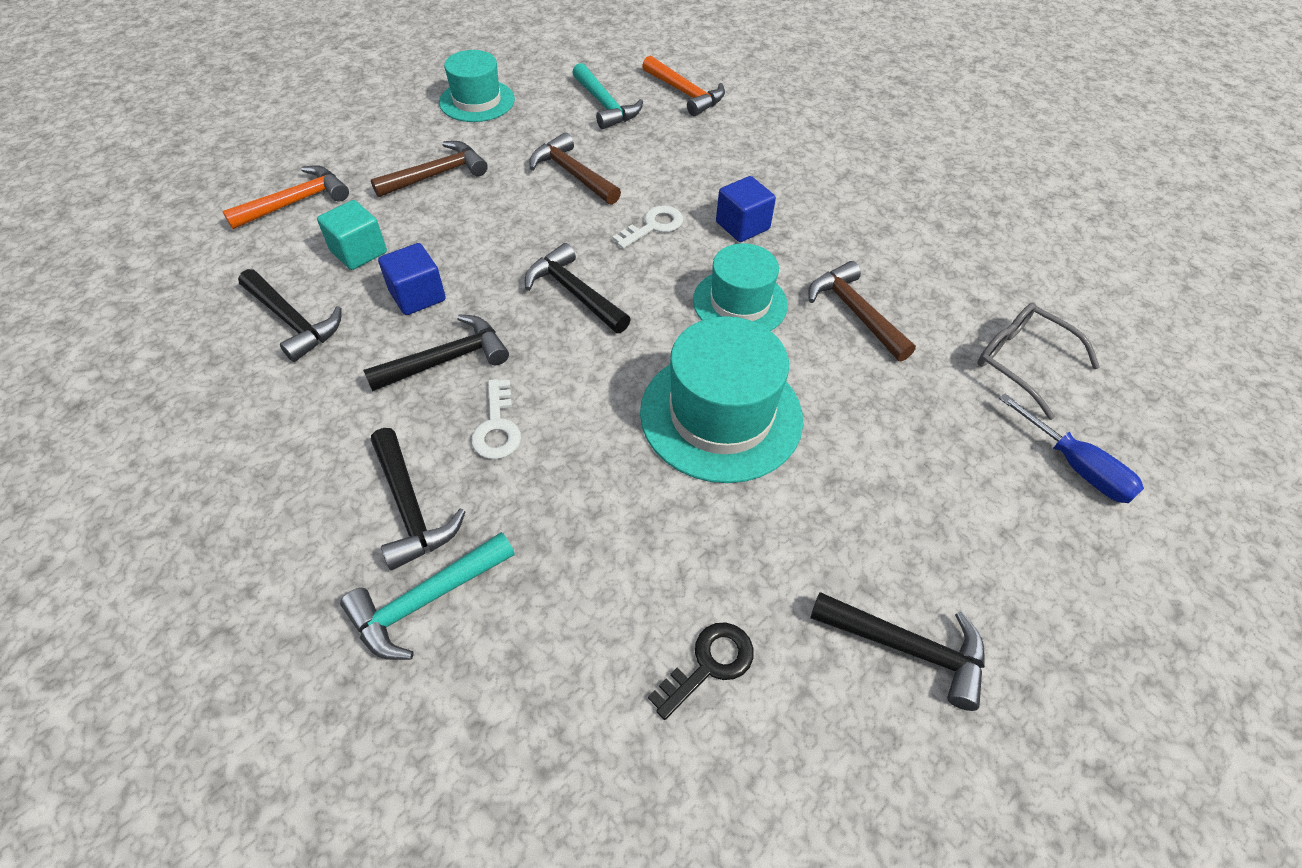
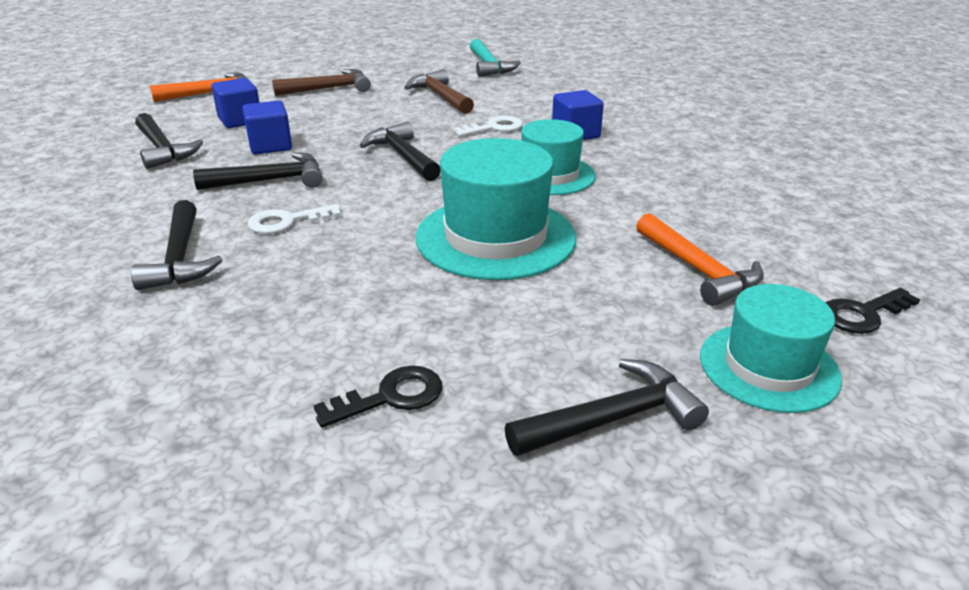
camera: 15 degrees right, 20 degrees down
(359, 252) = (240, 120): turquoise cube -> blue cube
(426, 601) = (152, 314): turquoise hammer -> none
(477, 101) = (385, 57): turquoise hat -> turquoise hat (768, 367)
(497, 427) = (287, 221): white key -> white key turned 60 degrees clockwise
(685, 93) = (561, 64): orange hammer -> orange hammer (698, 270)
(855, 312) = (660, 191): brown hammer -> none
(907, 648) = (612, 419): black hammer -> black hammer turned 60 degrees counterclockwise
(1022, 362) = (825, 238): grey glasses -> none
(1075, 466) = (862, 314): blue screwdriver -> black key

